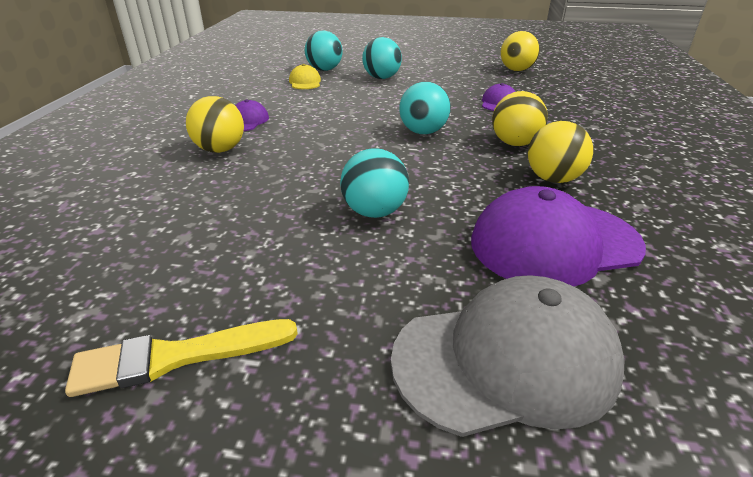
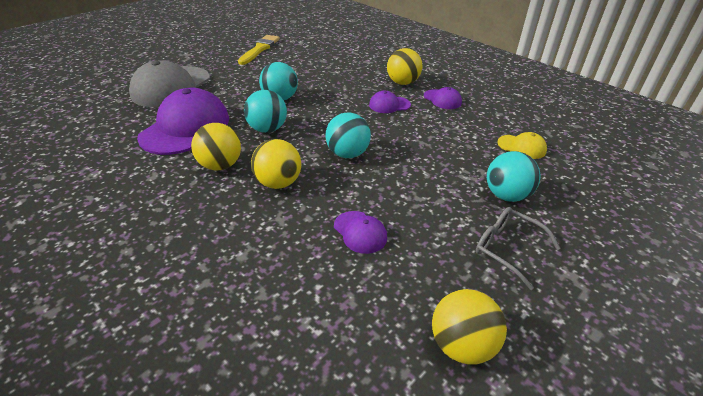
camera: 125 degrees right, 5 degrees up
(295, 141) = (389, 105): none -> purple cap
(324, 70) = (561, 171): turquoise ball -> turquoise ball (267, 129)
(434, 71) = (507, 248): none -> grey glasses

